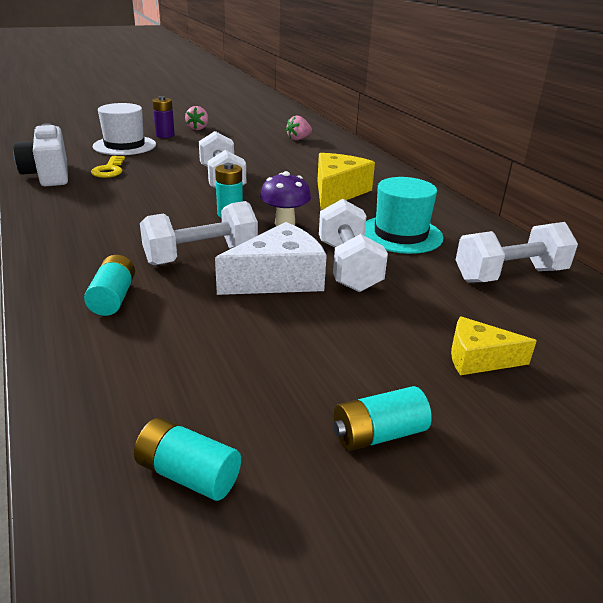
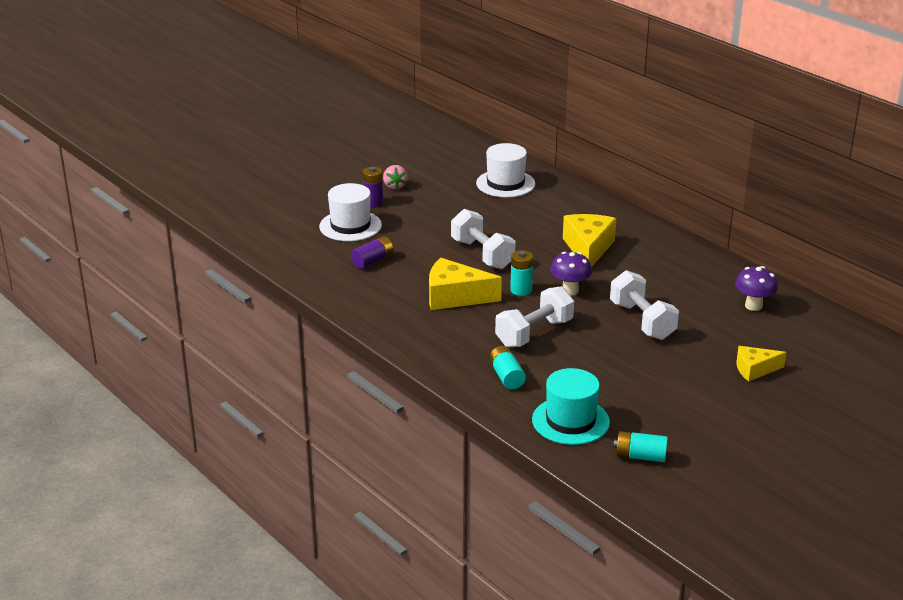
camera: 15 degrees left, 0 degrees up
(48, 175) = (326, 277): white camera -> none
(109, 170) = (372, 261): yellow key -> purple battery
(152, 208) = (455, 297): none -> yellow cheese
(279, 279) = (602, 340): white cheese -> none
(298, 139) = (505, 183): pink strawberry -> white hat
(378, 434) = (720, 420): turquoise battery -> none
(400, 234) = (662, 284): turquoise hat -> turquoise hat (570, 421)
(509, 275) = (753, 306): white dumbbell -> purple mushroom

